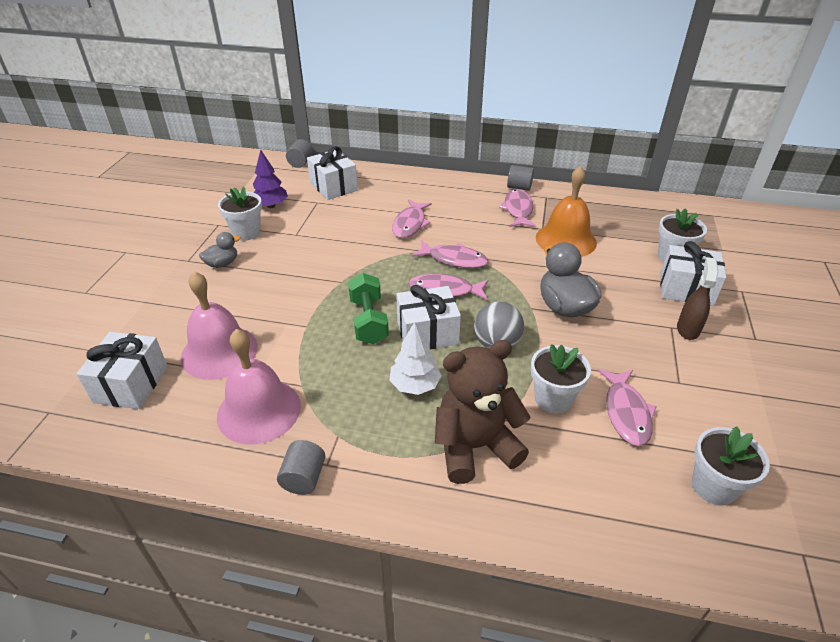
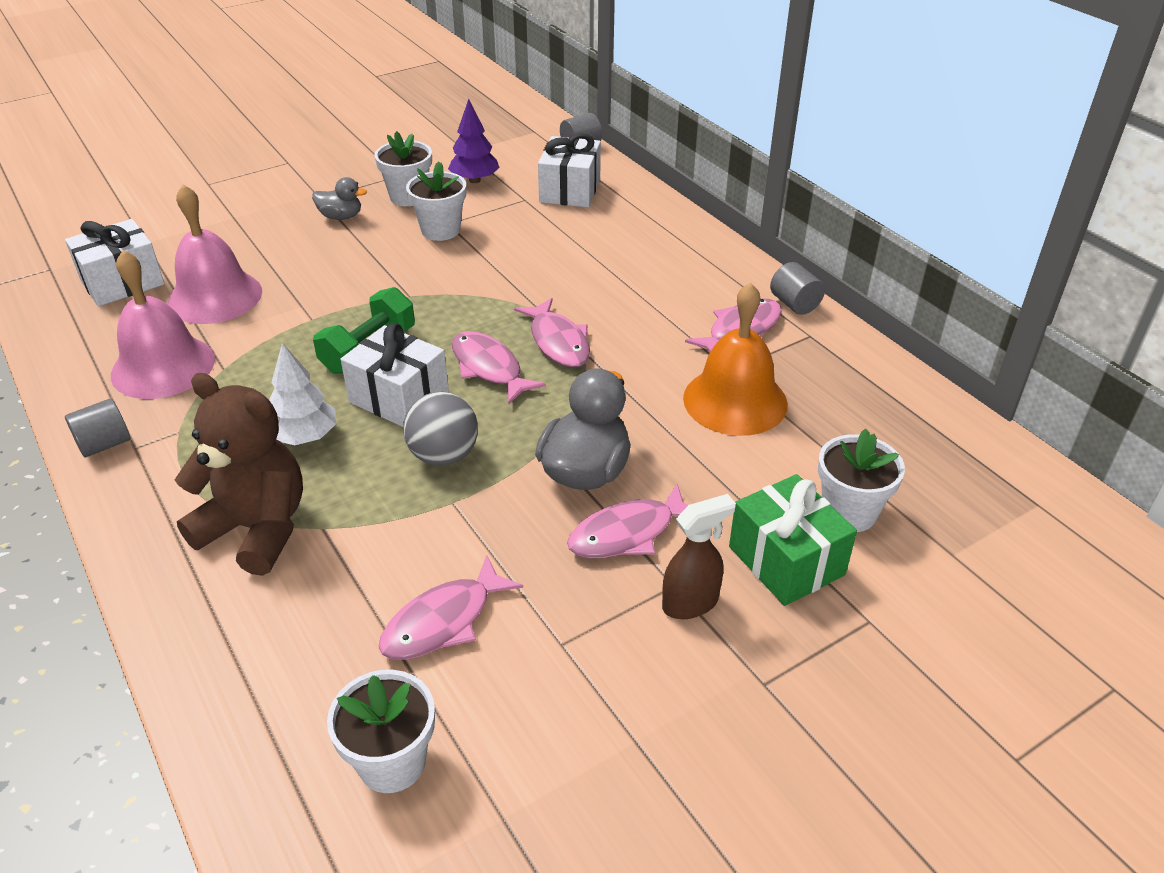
camera: 45 degrees right, 0 degrees up
(410, 224) = (579, 276): pink fish -> pink fish (628, 533)
(553, 399) = (399, 548): white flower pot -> white flower pot (440, 230)
(686, 289) = (786, 560): white gift -> green gift

